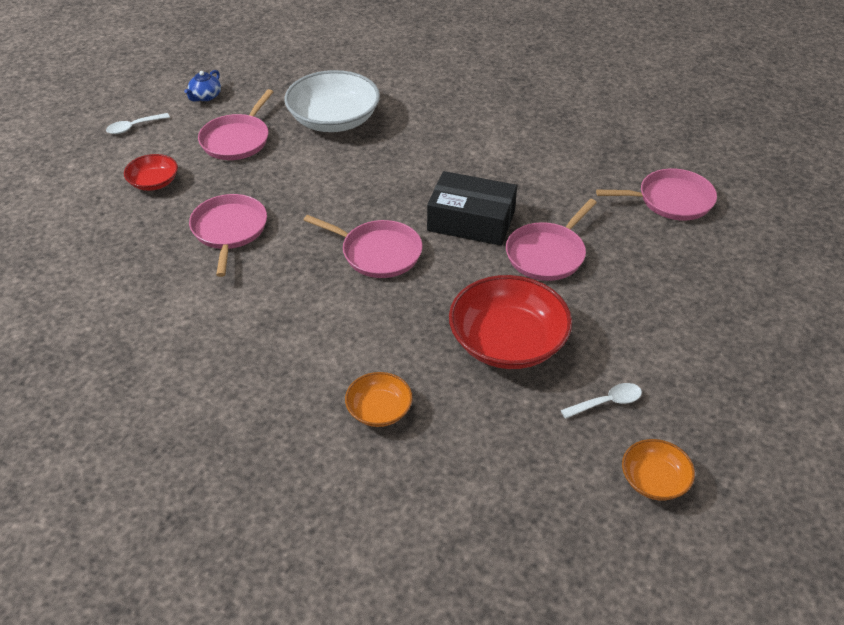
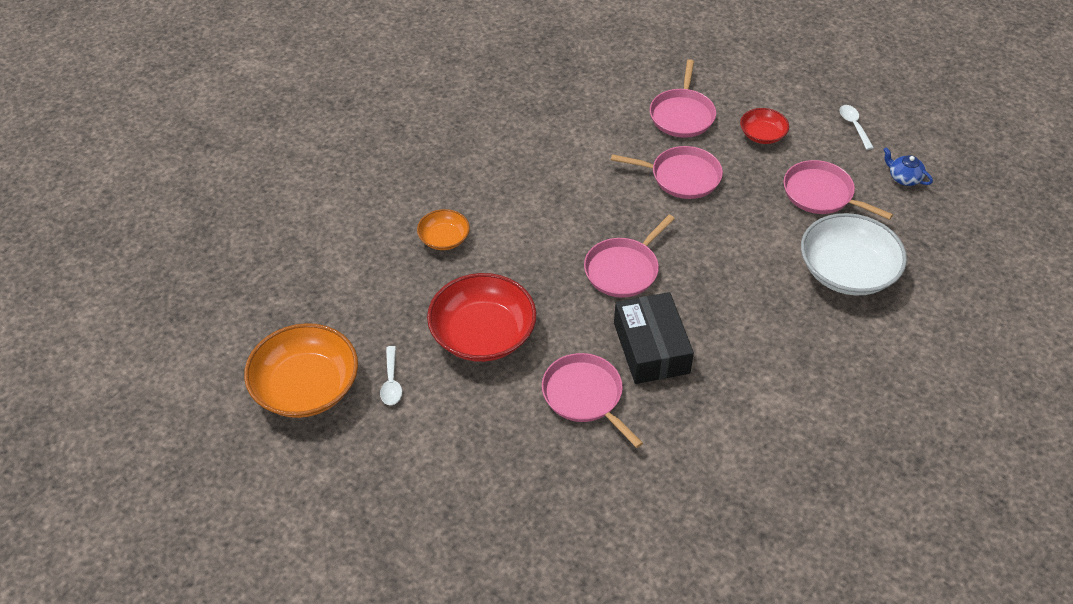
camera: 105 degrees right, 5 degrees up
(471, 221) = (651, 348): black box -> black box turned 45 degrees counterclockwise
(654, 480) = (306, 387): orange bowl -> orange bowl, size x1.92
(671, 200) = (640, 540): pink pan -> pink pan (682, 115)

